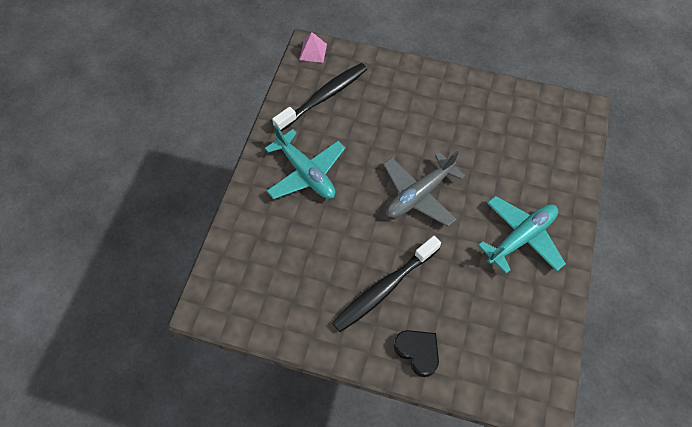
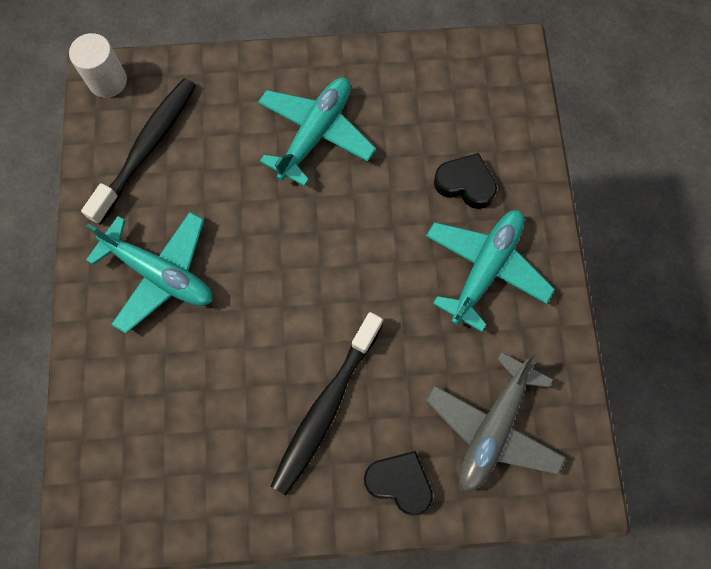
camera: 20 degrees left, 10 degrees up
(313, 52) = (107, 81): pink pyramid -> white cylinder
(419, 194) = (330, 253): grey plane -> grey plane (492, 427)
(434, 120) = (316, 134): none -> turquoise plane
(524, 180) = (465, 184): none -> black heart

